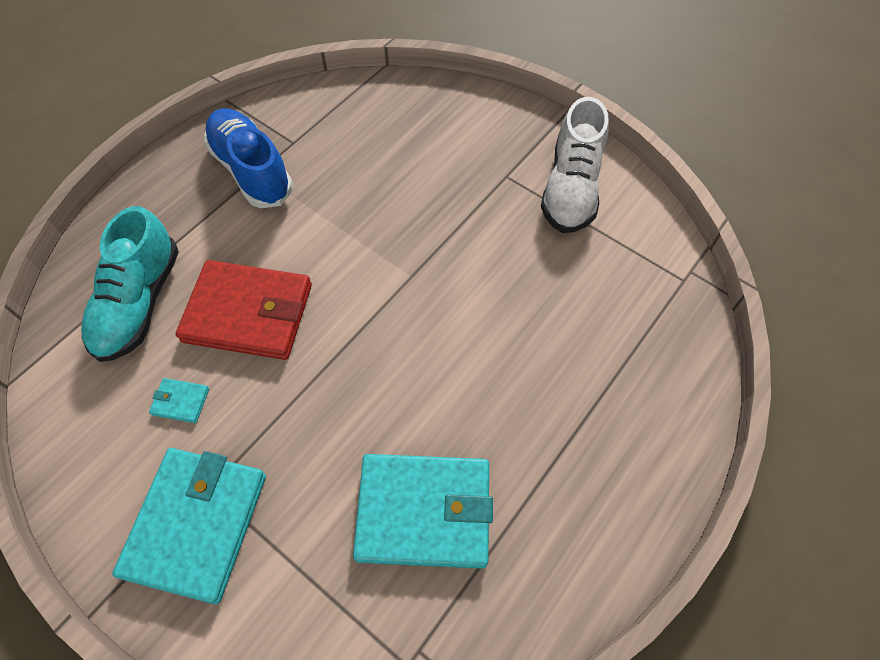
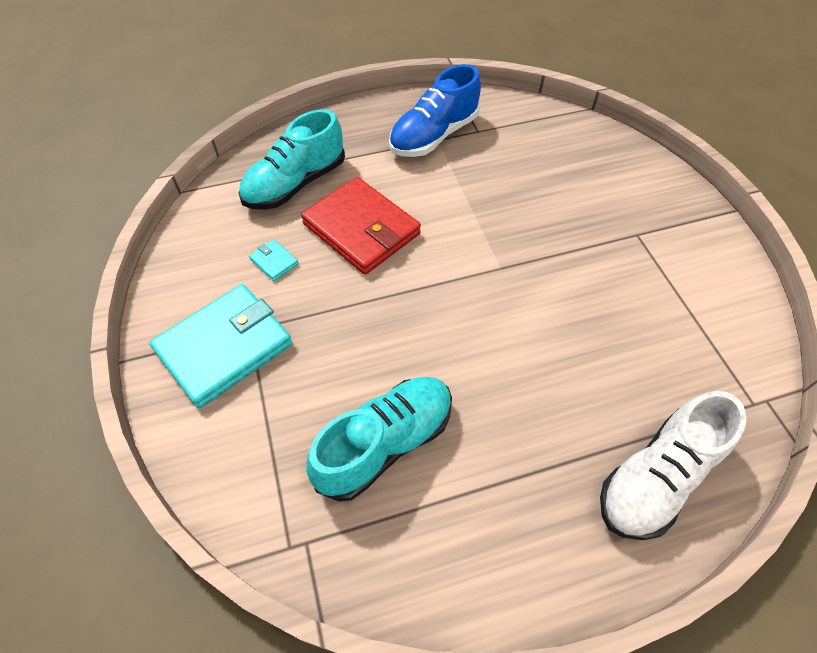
camera: 35 degrees right, 5 degrees down
(252, 170) = (434, 136): blue shoe -> blue shoe turned 135 degrees counterclockwise
(423, 511) = (385, 443): turquoise wallet -> turquoise shoe
(571, 188) = (692, 272): white shoe -> white shoe (656, 477)

